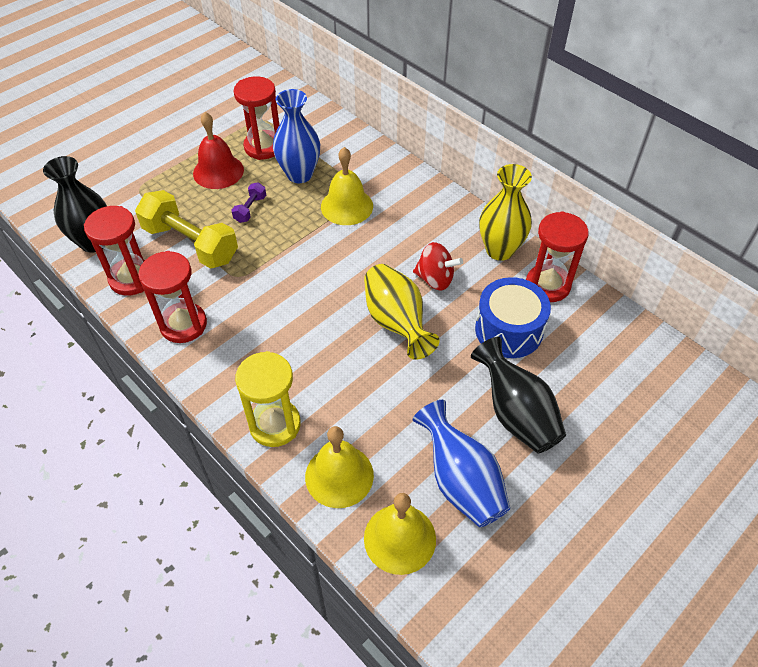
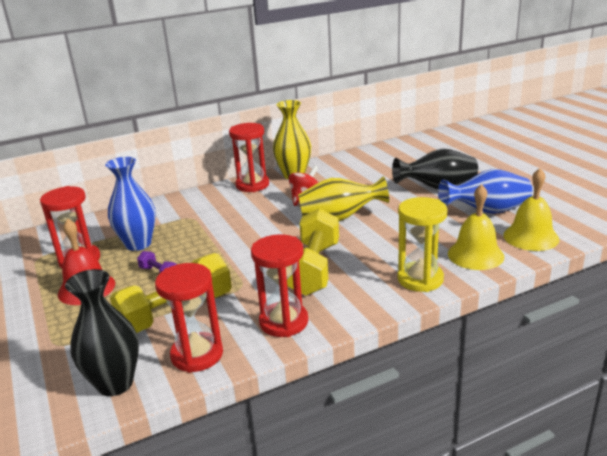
camera: 70 degrees left, 25 degrees down
(280, 325) = (314, 268): none -> yellow dumbbell
(347, 206) = (199, 226): yellow bell -> none
(508, 330) = (367, 181): blue drum -> none
(547, 285) = (336, 165): red hourglass -> red hourglass (252, 185)

